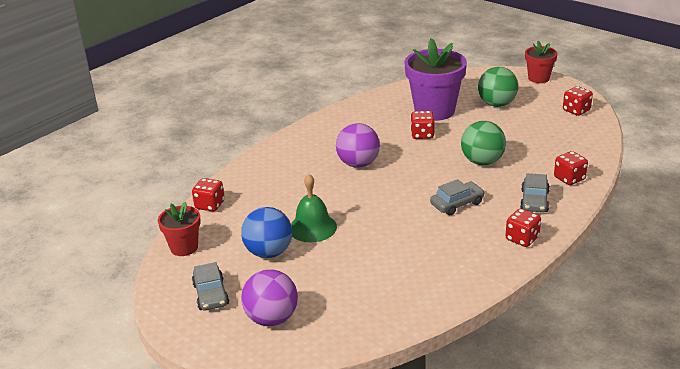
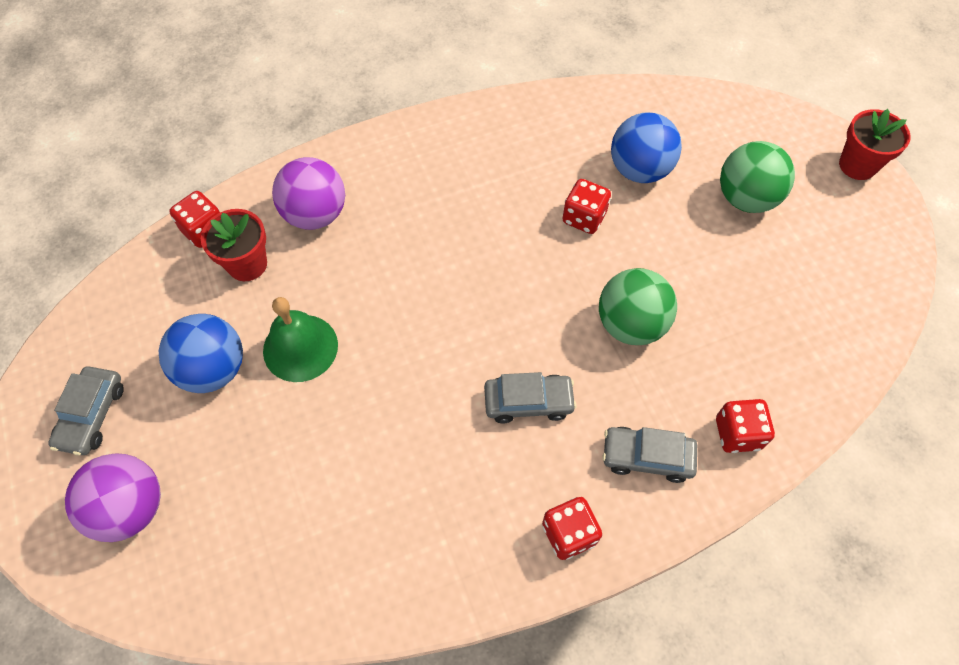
camera: 25 degrees right, 30 degrees up
(184, 247) = (120, 302): red flower pot -> red flower pot (247, 264)
(358, 164) = (450, 239): purple ball -> purple ball (315, 214)
(434, 111) = (639, 170): purple flower pot -> blue ball
(534, 201) = (647, 457): grey car -> grey car turned 60 degrees clockwise
(576, 110) = (864, 274): red dice -> none

